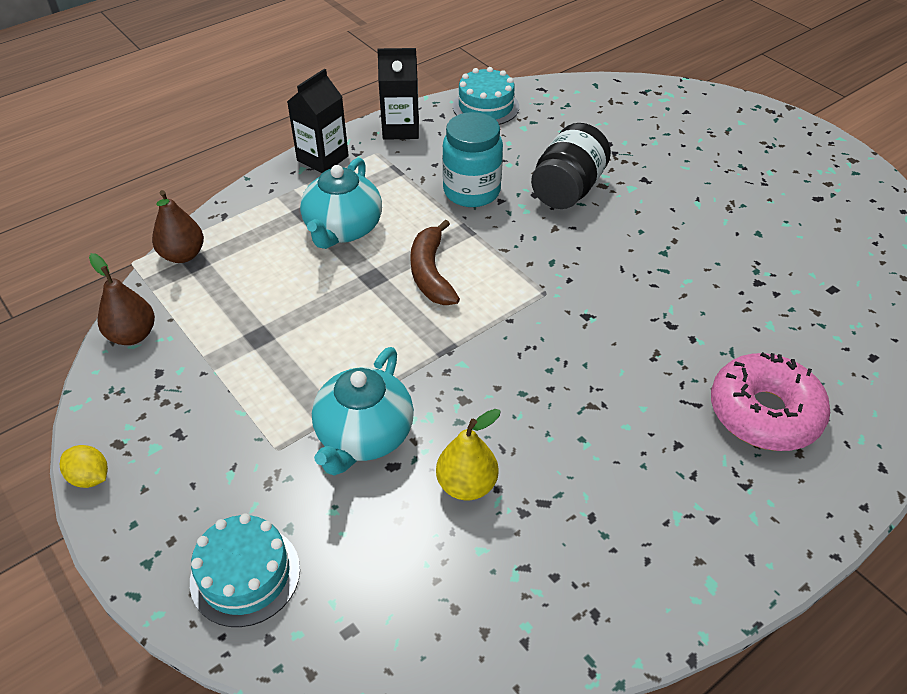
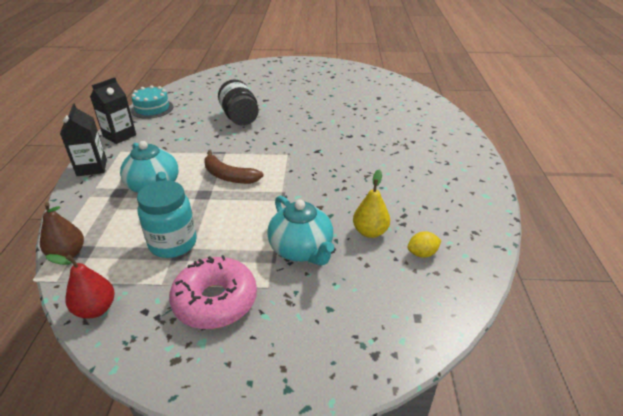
camera: 50 degrees left, 10 degrees down
(90, 477) = (185, 389): yellow lemon -> yellow lemon (422, 253)
(132, 335) = (96, 309): brown pear -> red pear
(245, 575) = (343, 343): turquoise cake -> none
(471, 191) = (197, 139): turquoise jar -> turquoise jar (173, 243)
(764, 413) = (418, 141): pink donut -> pink donut (215, 301)

